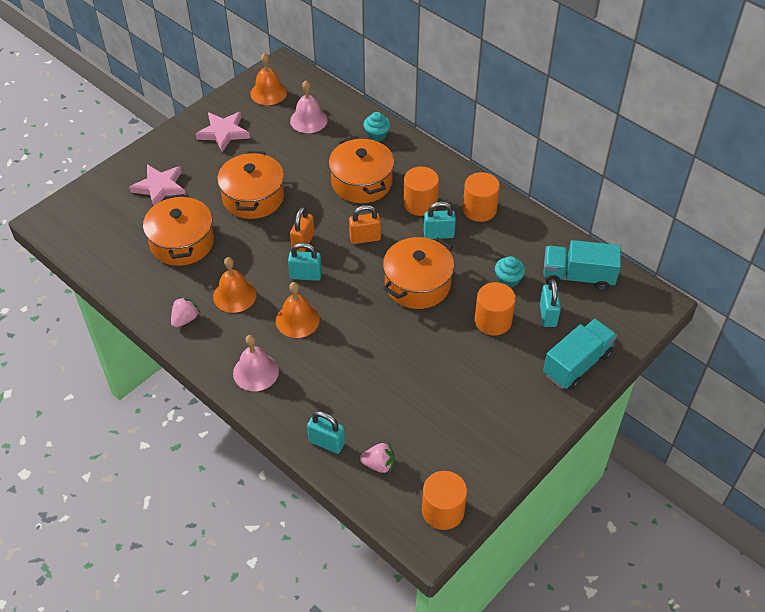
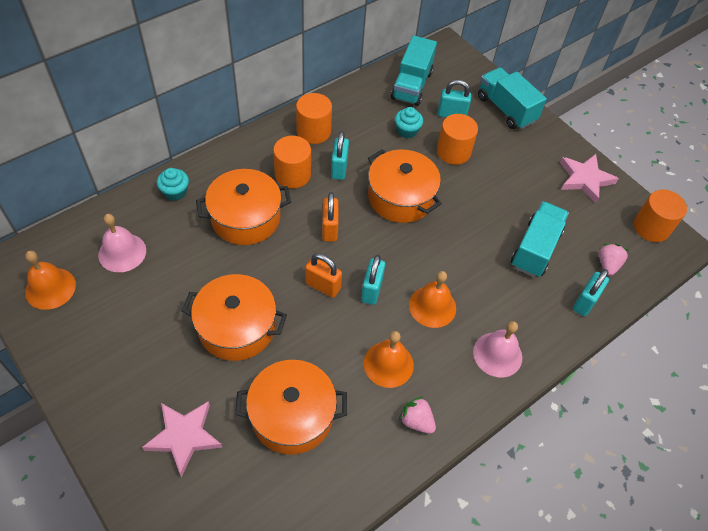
camera: 85 degrees left, 5 degrees up
(223, 133) = (106, 348): pink star -> pink star (585, 179)
(383, 398) = (535, 249): none -> turquoise truck

